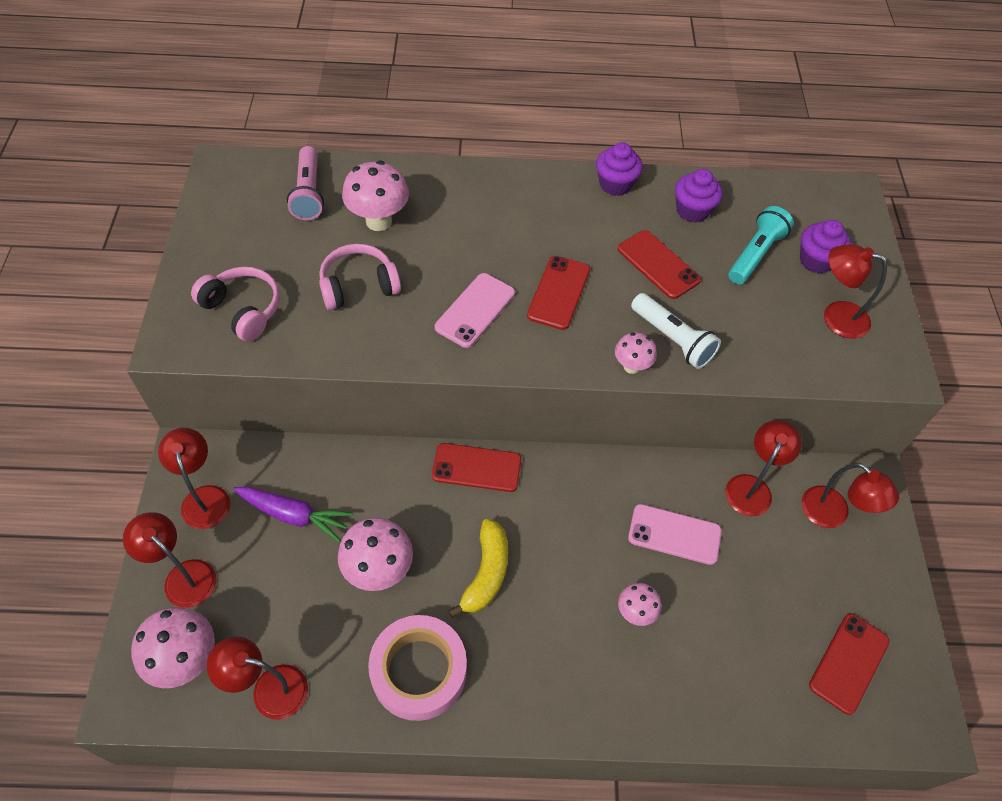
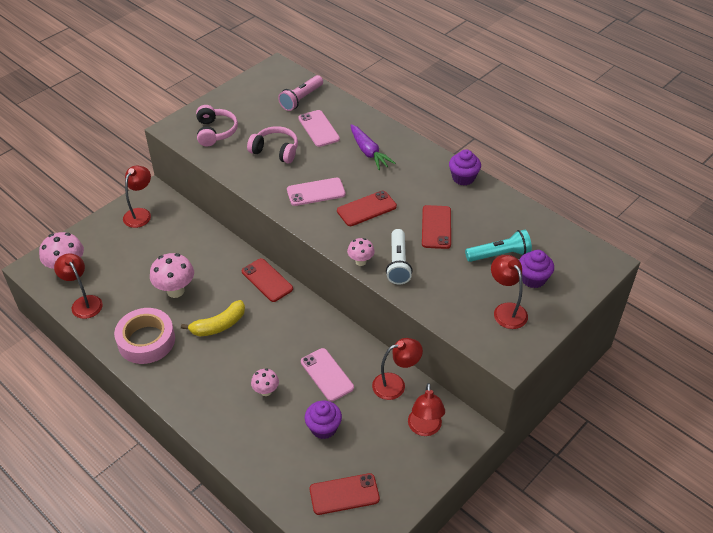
camera: 45 degrees right, 10 degrees down
(183, 576) = (100, 238): red lamp -> none
(294, 515) = (167, 245): purple carrot -> purple carrot (368, 152)
(378, 221) = (318, 128): pink mushroom -> pink phone
(692, 210) = (491, 214): purple cupcake -> purple cupcake (323, 428)

